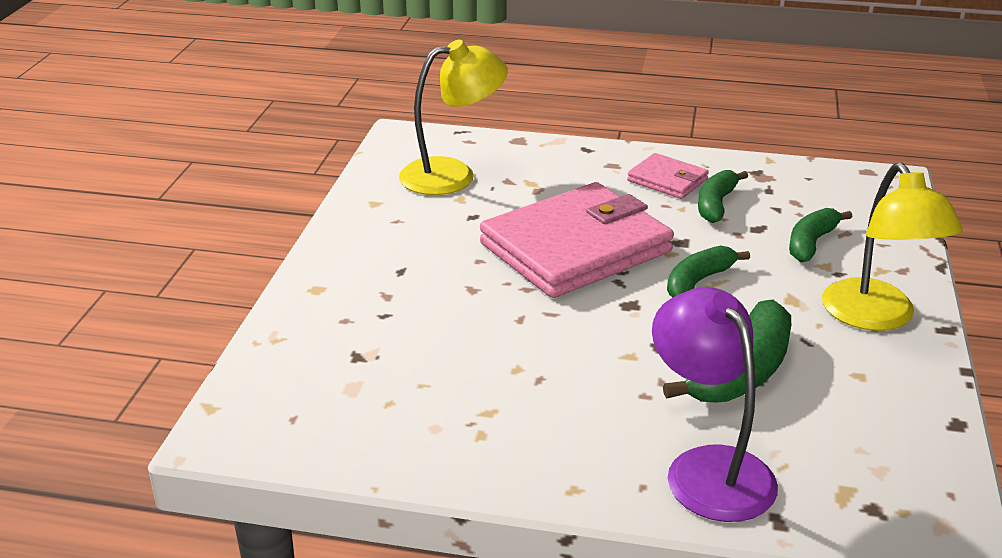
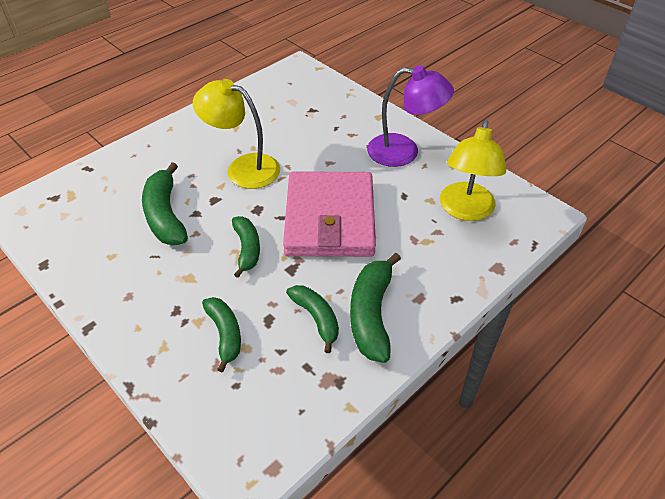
camera: 125 degrees right, 15 degrees up
(667, 180) = (371, 314): pink wallet -> green banana
(708, 468) = (132, 167): purple lamp -> purple lamp (404, 152)
(876, 317) = (133, 302): yellow lamp -> yellow lamp (243, 168)

